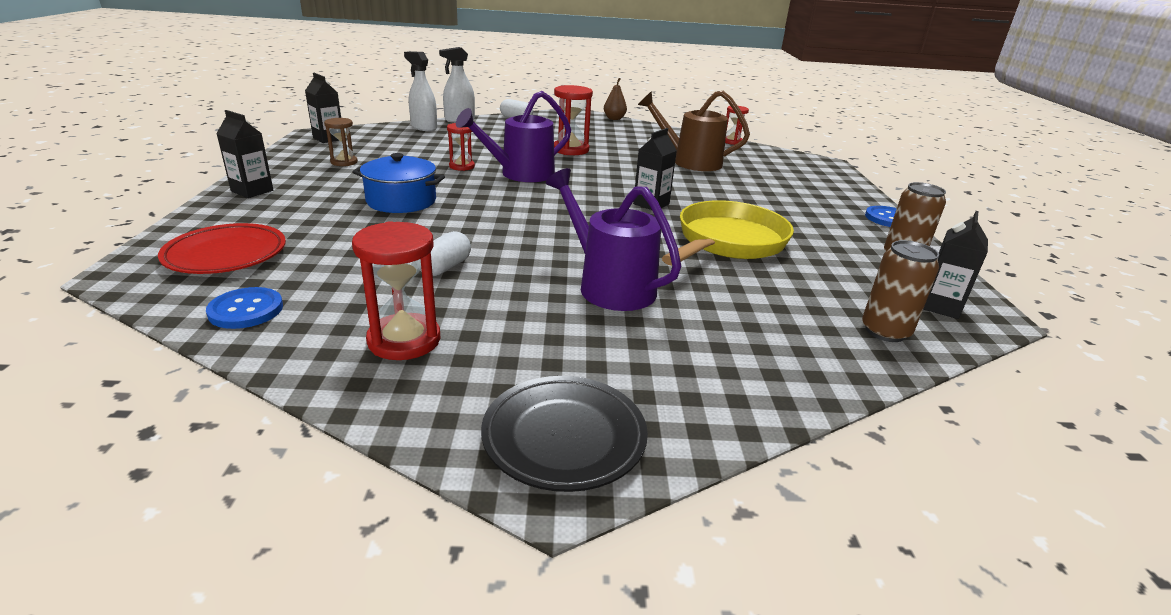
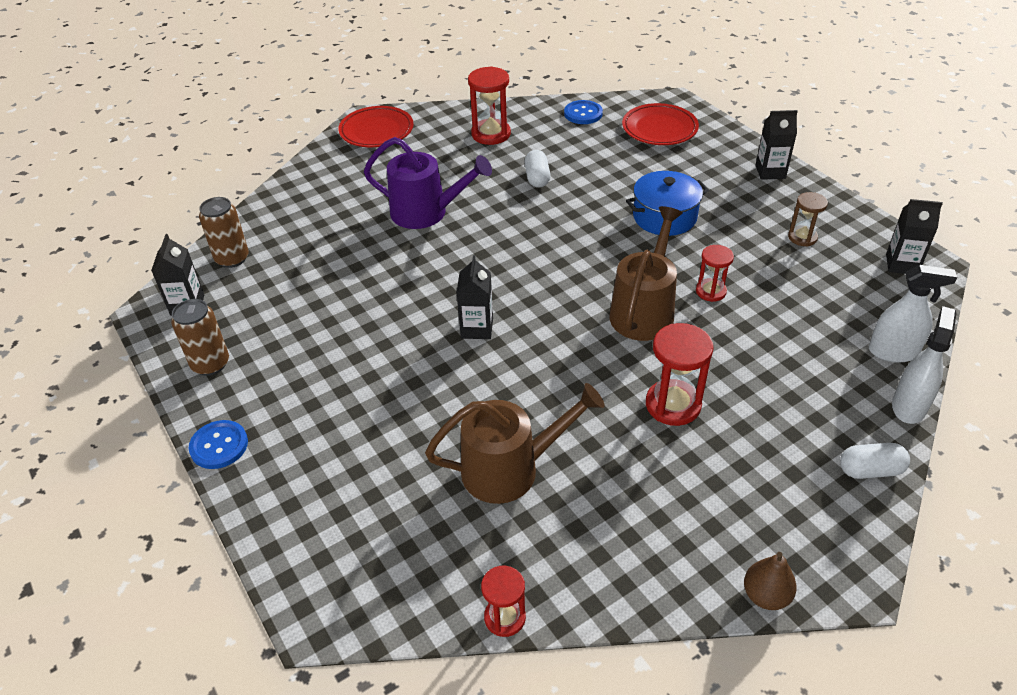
camera: 150 degrees right, 15 degrees up
(521, 174) = (644, 310): purple watering can -> brown watering can
(564, 437) = (376, 131): black plate -> red plate
(727, 242) = (373, 303): yellow pan -> none

